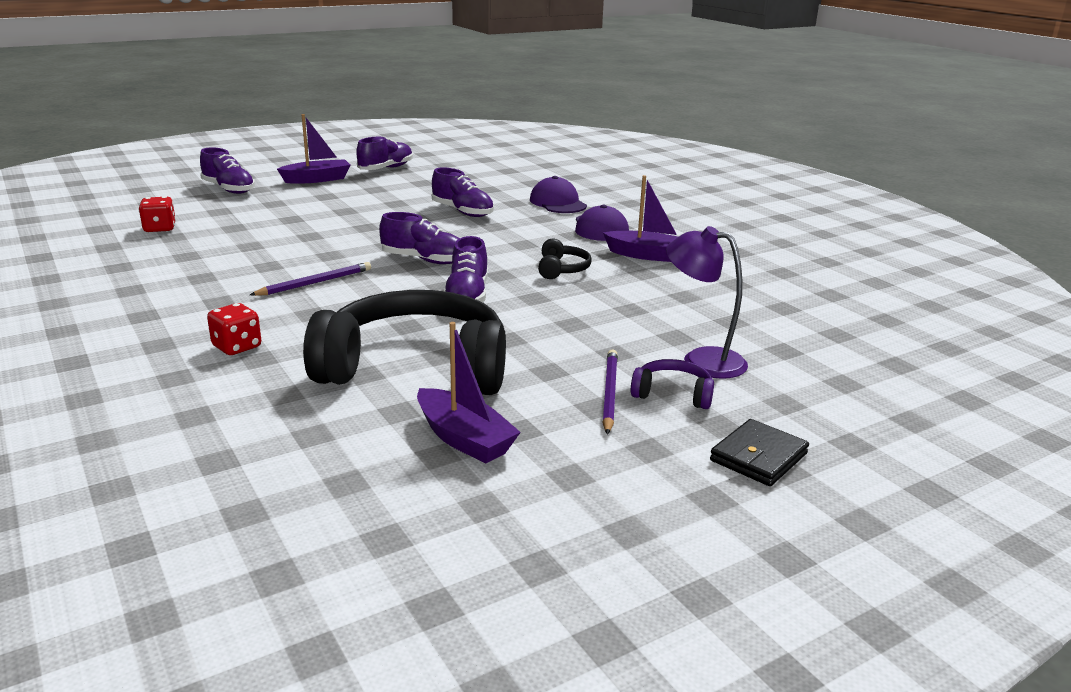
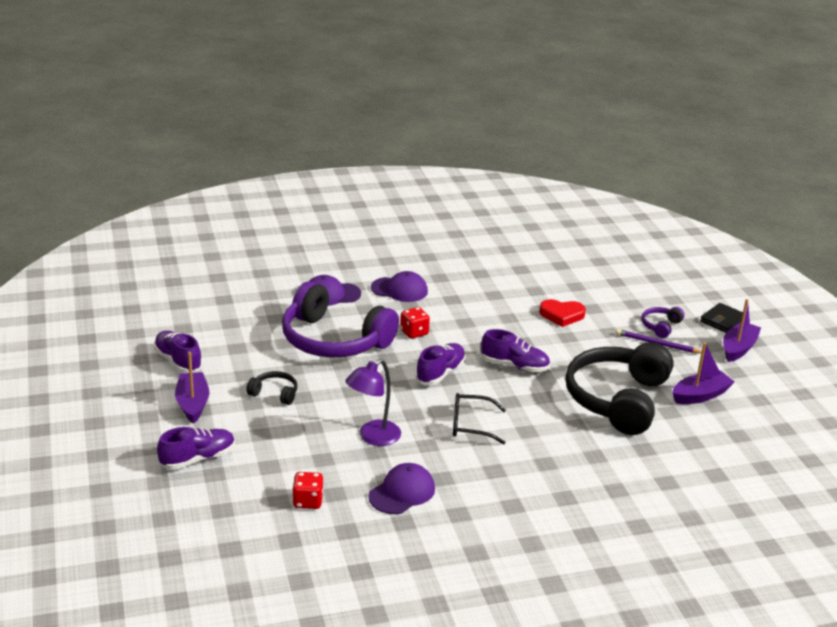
camera: 75 degrees left, 5 degrees up
(173, 262) = (402, 492): none -> purple cap
(237, 347) = (576, 464): red dice -> red dice (414, 332)
(315, 283) = (471, 425): purple pencil -> black glasses
(462, 212) = (334, 340): purple shoe -> purple headphones
(562, 269) = (477, 322): black headphones -> black headphones (274, 393)
(631, 316) = (562, 315): none -> red heart
(648, 255) = (462, 285): purple boat -> purple boat (738, 348)
(701, 360) = (623, 308): purple lamp -> purple lamp (373, 437)
(758, 457) = (722, 320): black wallet -> black wallet turned 75 degrees clockwise

